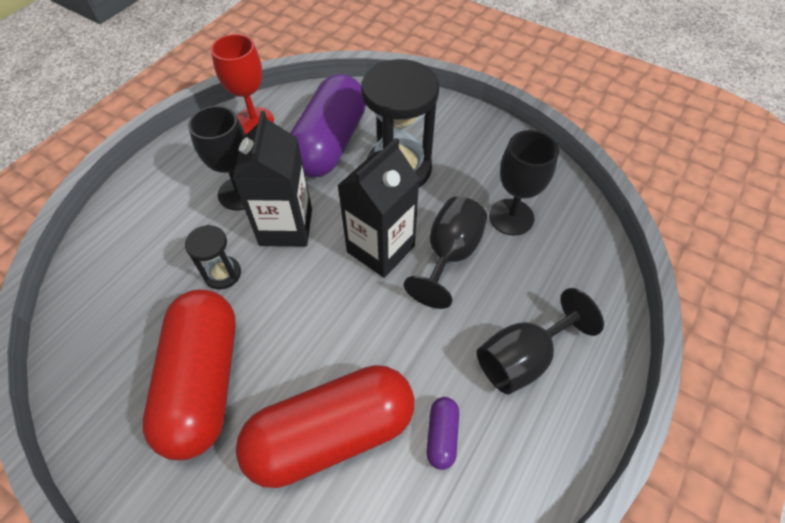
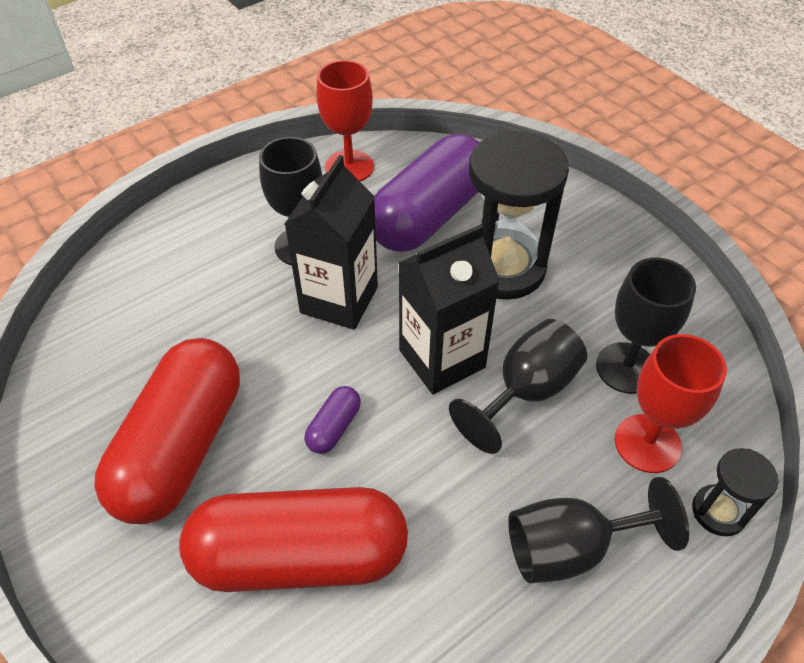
camera: 20 degrees right, 5 degrees down
(222, 274) = (247, 333): black hourglass -> black hourglass (718, 511)
(441, 436) = (429, 606): purple capsule -> purple capsule (334, 427)
(544, 266) = (647, 443): none -> red goblet

